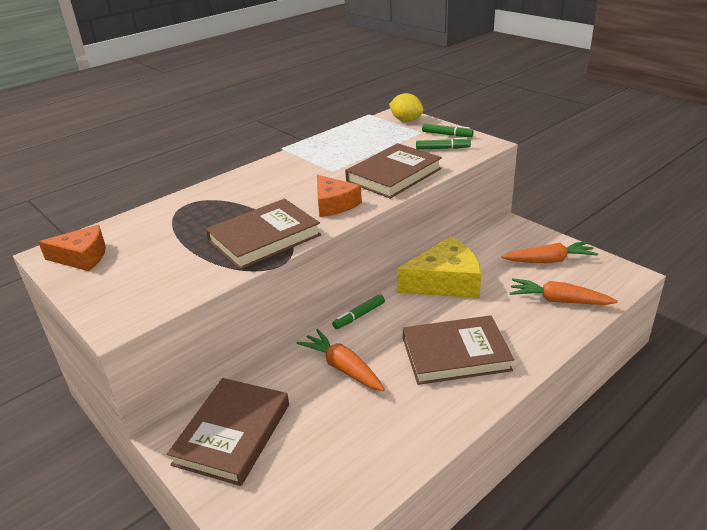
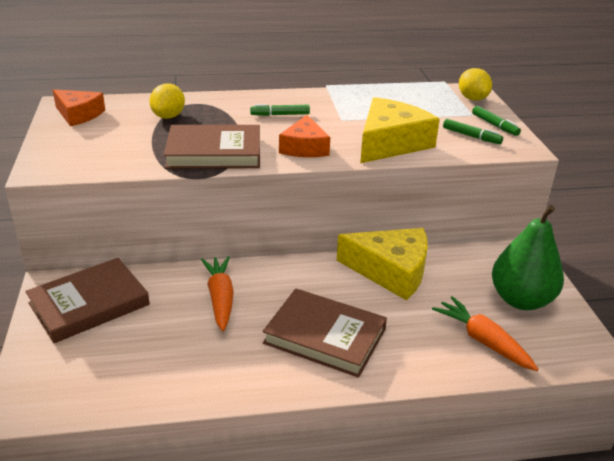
camera: 30 degrees right, 0 degrees up
(178, 224) = (168, 116): none -> yellow lemon
(359, 315) = (282, 264): green marker -> green marker (280, 115)
(394, 175) = (390, 143): brown book -> yellow cheese
(549, 261) = (521, 300): orange carrot -> green pear

